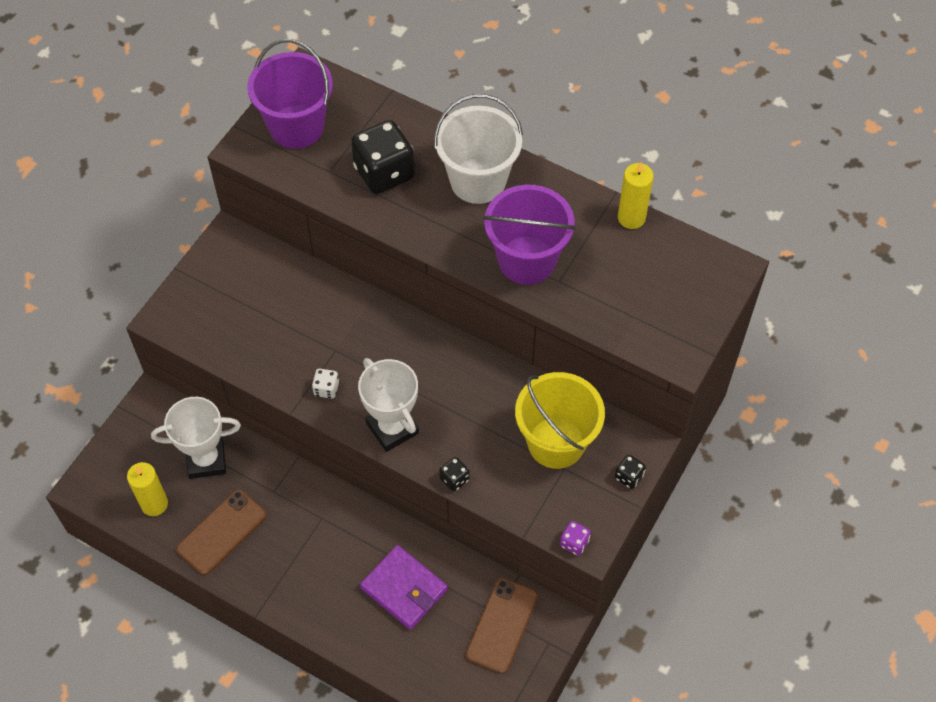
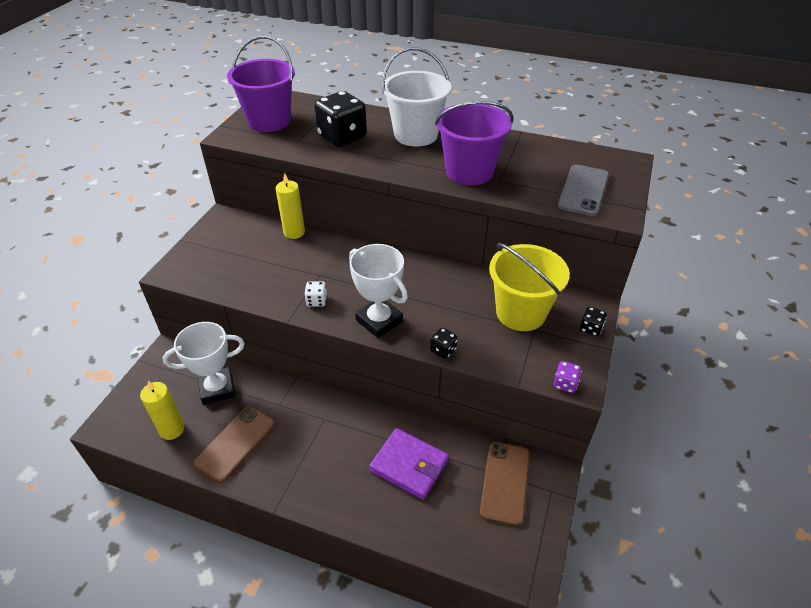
camera: 10 degrees left, 15 degrees down
(631, 218) = (539, 142): yellow candle -> yellow candle (294, 232)
(653, 313) = (583, 190): none -> grey phone

